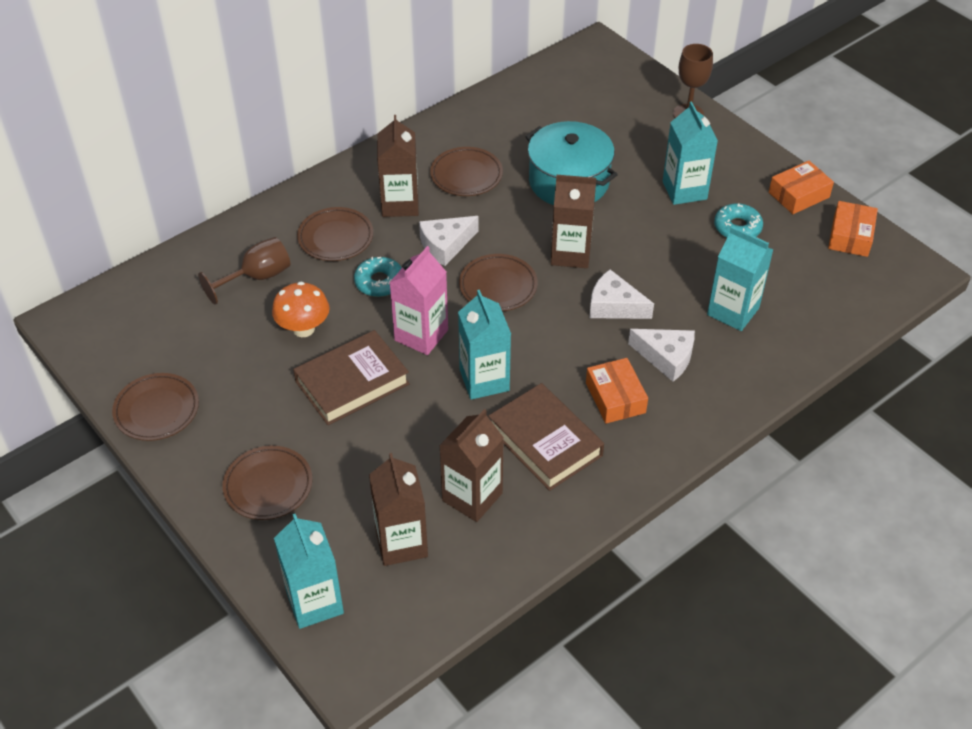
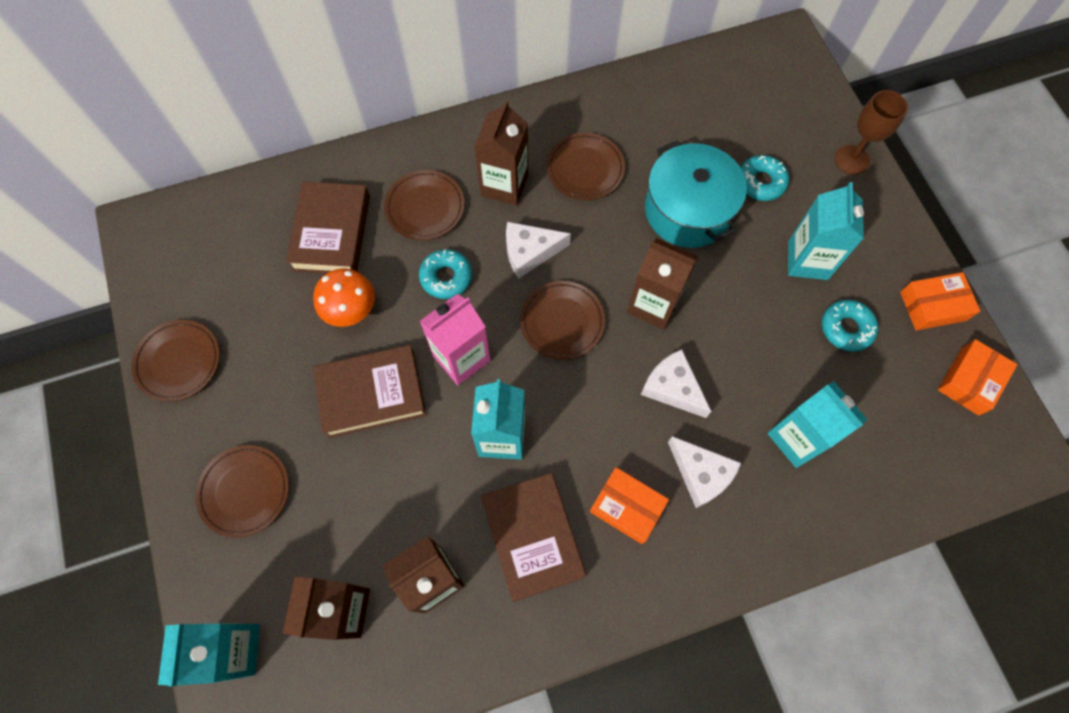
camera: 20 degrees right, 20 degrees up
(257, 277) = (331, 232): brown goblet -> brown book
(615, 397) = (627, 507): orange box -> orange box turned 60 degrees counterclockwise
(621, 147) = (761, 182): none -> turquoise donut

